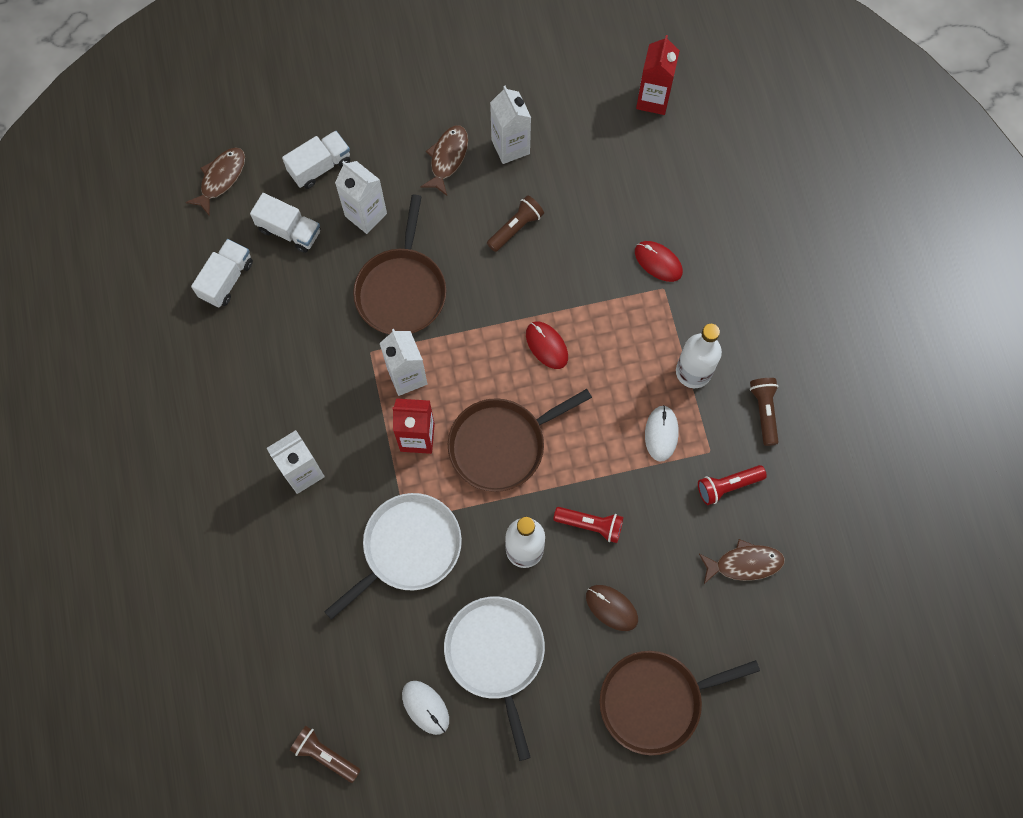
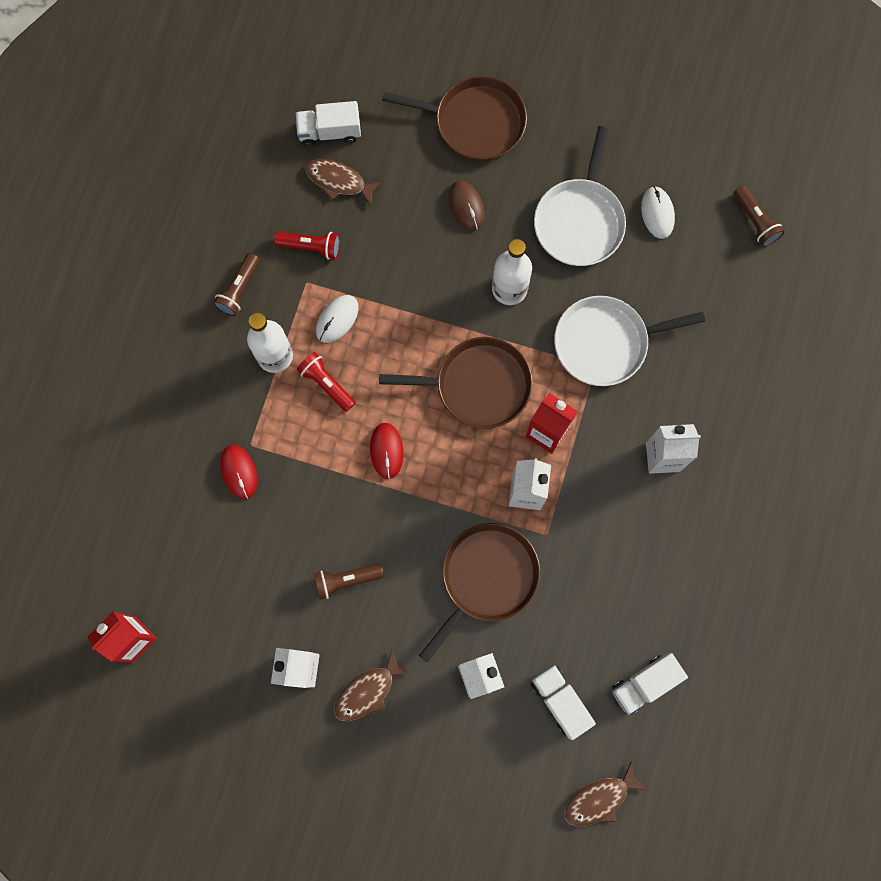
camera: 150 degrees left, 5 degrees up
(320, 166) = (496, 755): white truck -> white truck (329, 132)
(590, 525) = (443, 278): red flashlight -> red flashlight (326, 384)

